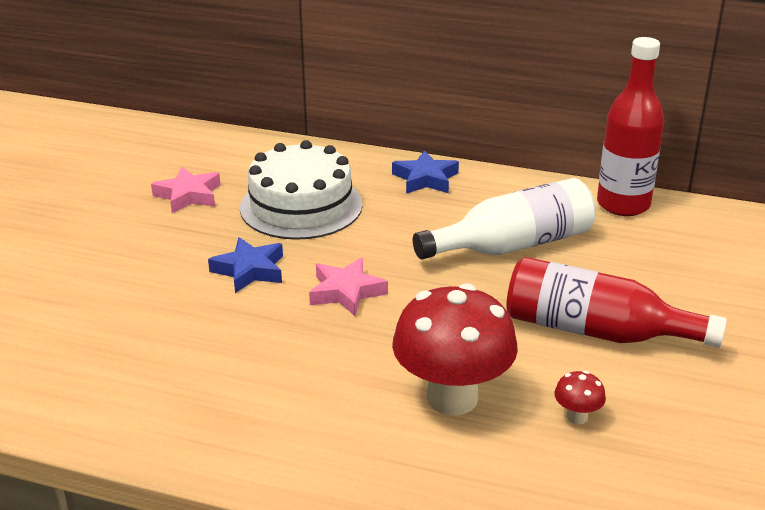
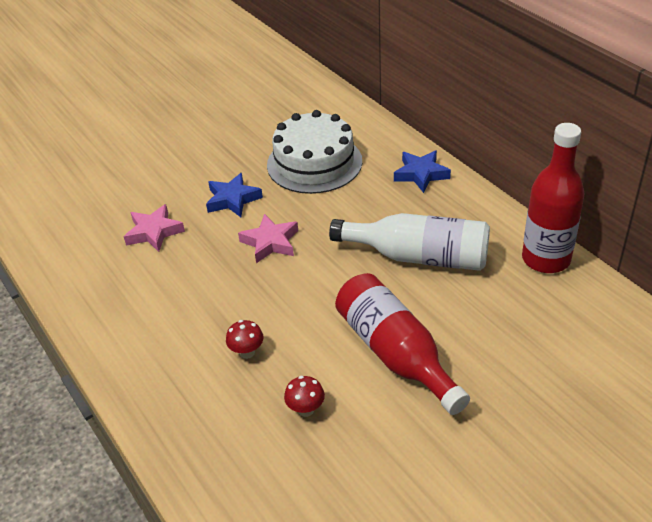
camera: 40 degrees right, 10 degrees up
(188, 195) = (256, 126): pink star -> pink star (154, 232)
(452, 398) = (247, 352): red mushroom -> red mushroom, size x0.41

